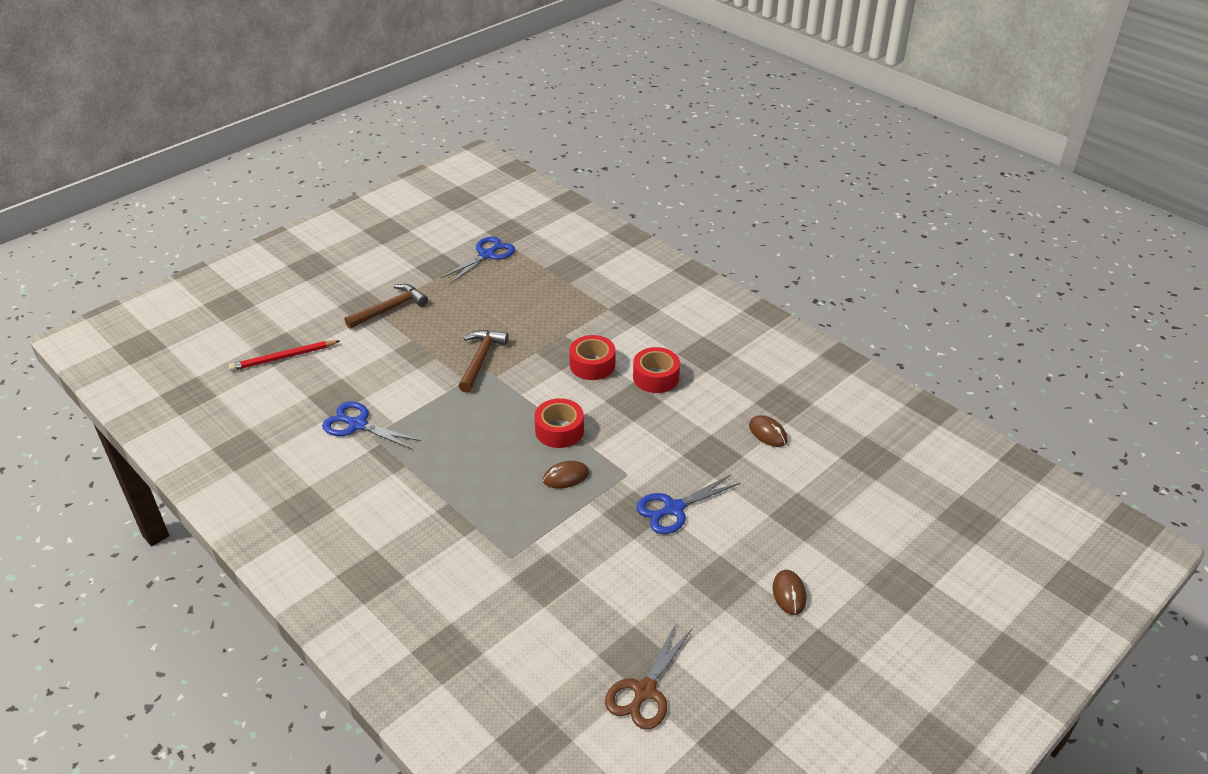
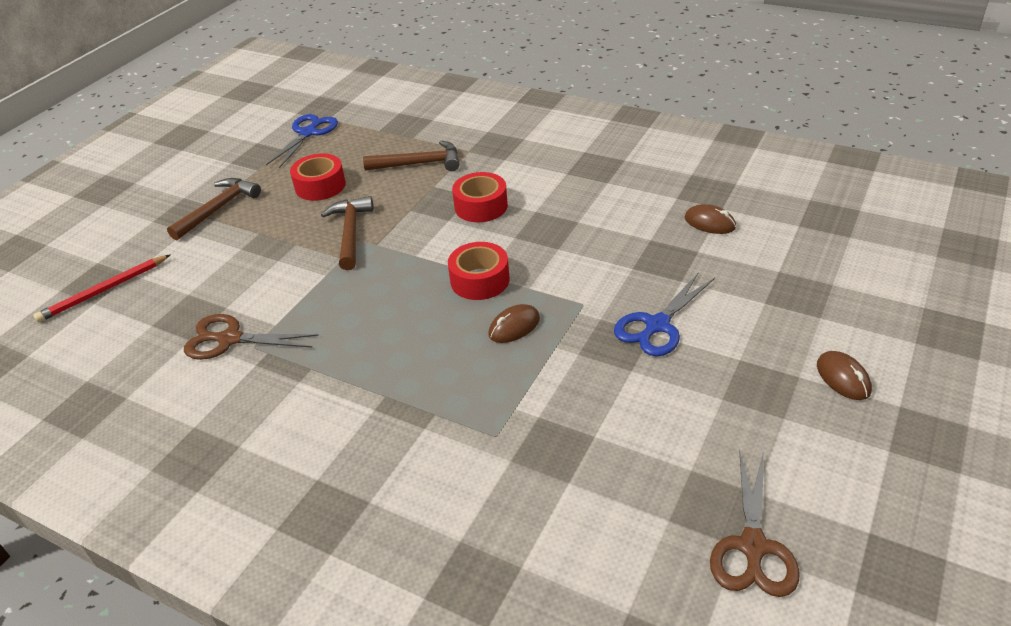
camera: 15 degrees left, 0 degrees up
(357, 425) = (229, 339): blue scissors -> brown scissors
(563, 310) = (420, 164): none -> brown hammer
(656, 377) = (557, 201): red tape -> red tape (320, 186)

